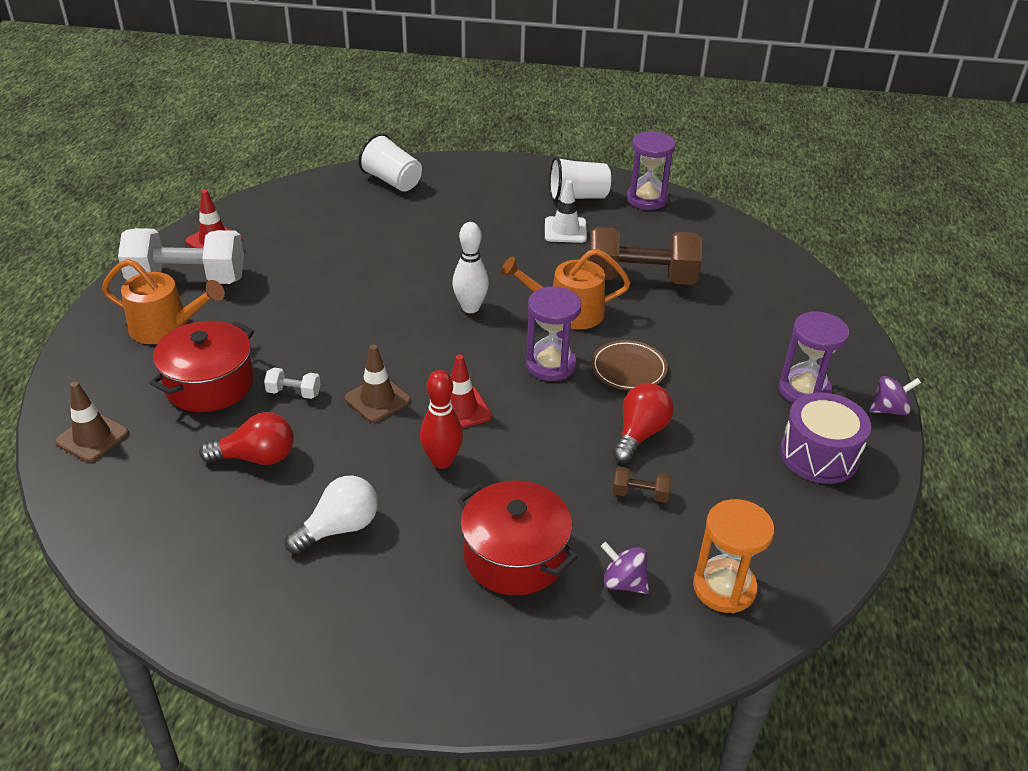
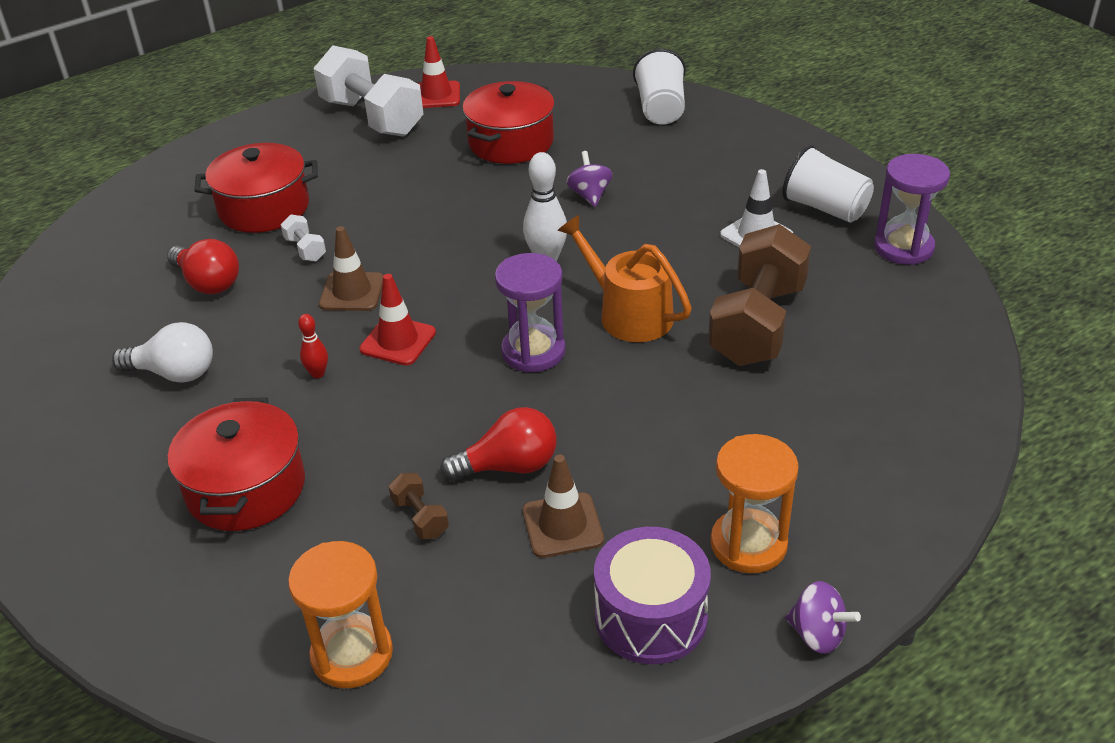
camera: 50 degrees right, 0 degrees up
(92, 437) = (143, 204): brown traffic cone -> brown traffic cone (562, 525)
(166, 327) = (303, 148): orange watering can -> none
(325, 247) = (511, 142): none -> red pot
(442, 461) = (318, 373): red bowling pin -> red bowling pin, size x0.56
(623, 582) = (284, 578): purple spinning top -> purple spinning top (590, 195)
(628, 369) = (598, 401): brown plate -> none
(641, 279) = (757, 324): brown dumbbell -> brown dumbbell turned 60 degrees clockwise
(804, 390) = (748, 544): purple hourglass -> orange hourglass

